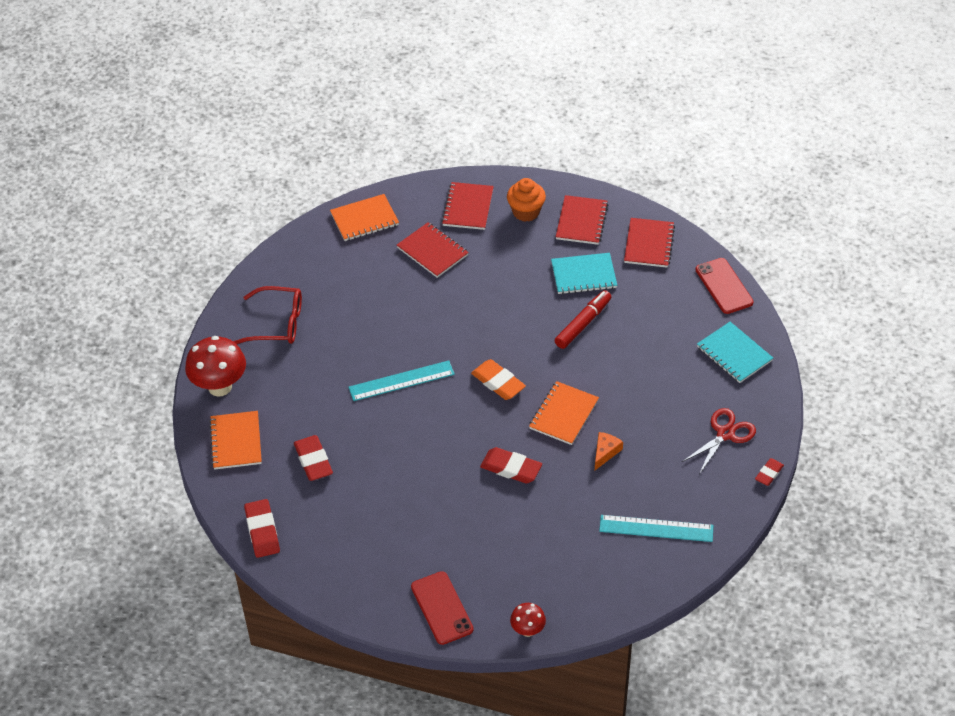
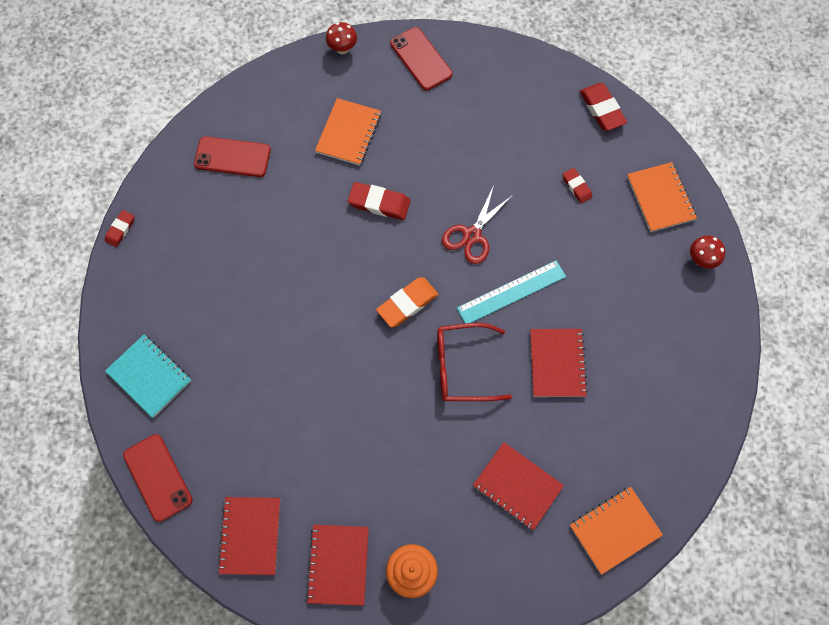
camera: 170 degrees right, 20 degrees up
(220, 387) = (701, 260): red mushroom -> red mushroom, size x0.53
(277, 323) = (669, 351): red glasses -> red glasses (463, 367)
(313, 461) = (576, 187): red eraser -> red eraser, size x0.60
(468, 207) = (488, 570): red notebook -> red notebook (557, 363)
(498, 382) = (407, 304): orange eraser -> orange eraser turned 75 degrees counterclockwise
(563, 414) = (333, 272): orange notebook -> orange notebook (348, 133)
(583, 275) = (328, 472): turquoise notebook -> none
(583, 324) = (322, 397): red marker -> none
(605, 452) = (286, 233): orange cheese -> none
(656, 528) = (232, 157): turquoise ruler -> red phone
(725, 434) = (163, 270): red scissors -> red scissors (472, 235)

